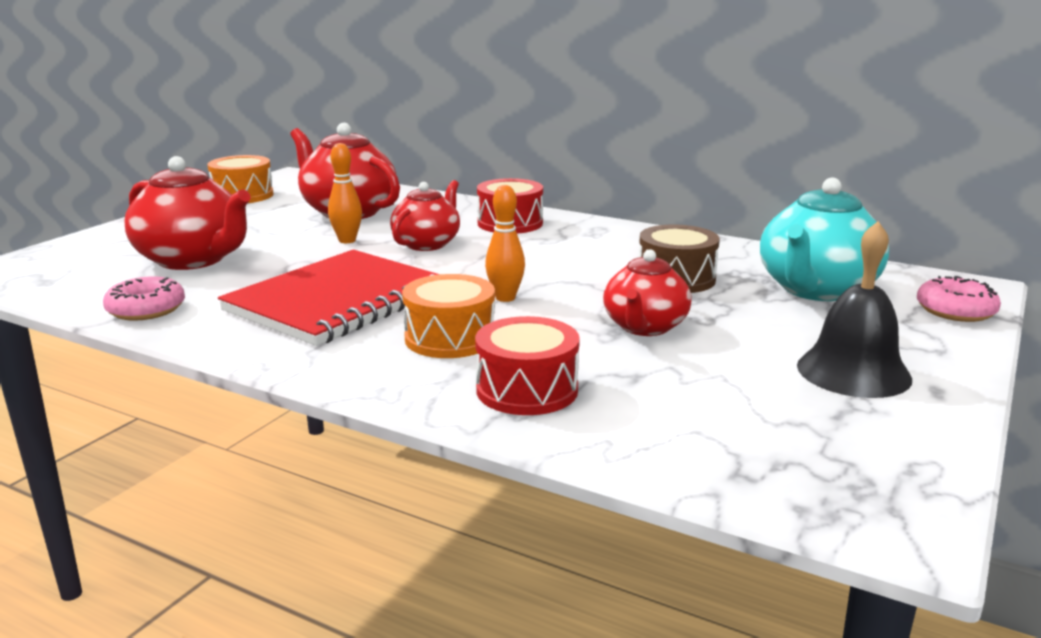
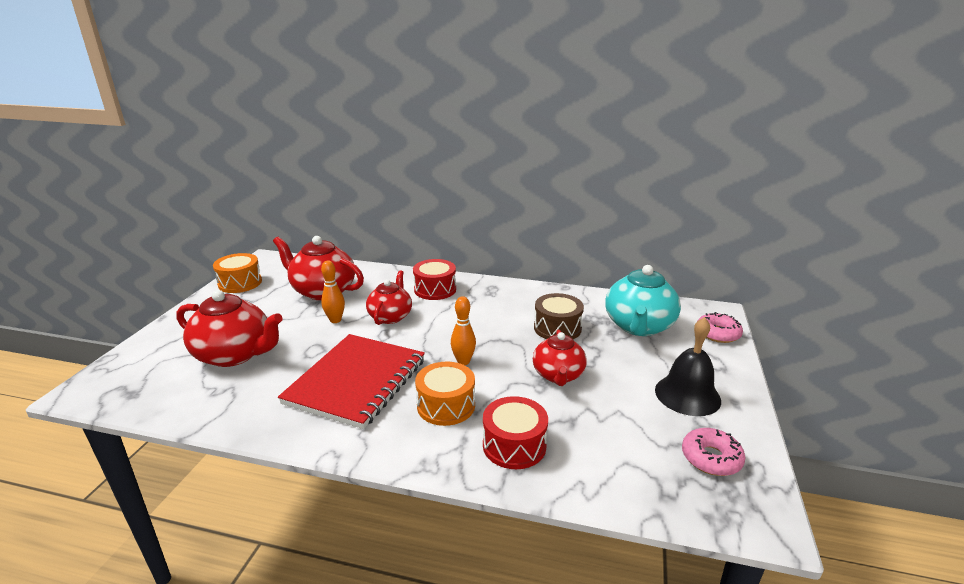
camera: 15 degrees left, 5 degrees up
(146, 309) = (224, 411): pink donut -> pink donut (711, 458)

